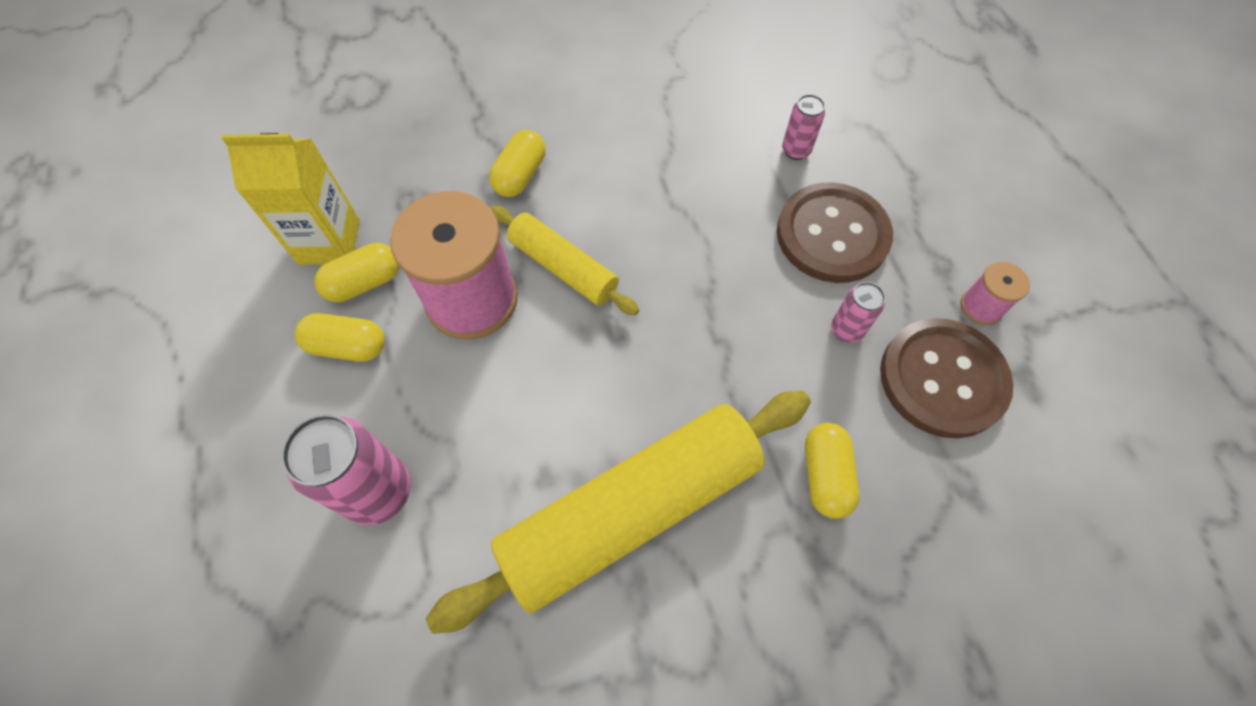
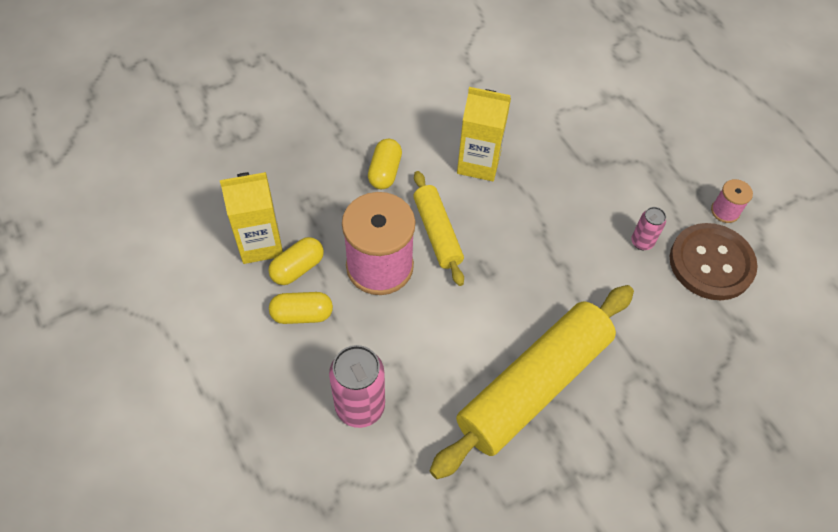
camera: 15 degrees left, 5 degrees down
(563, 267) = (437, 233): yellow rolling pin -> yellow rolling pin turned 45 degrees clockwise
(648, 183) = (478, 163): none -> yellow carton
(796, 150) = (575, 122): pink can -> none
(825, 475) = (652, 338): yellow capsule -> none
(832, 235) = (616, 179): brown button -> none

